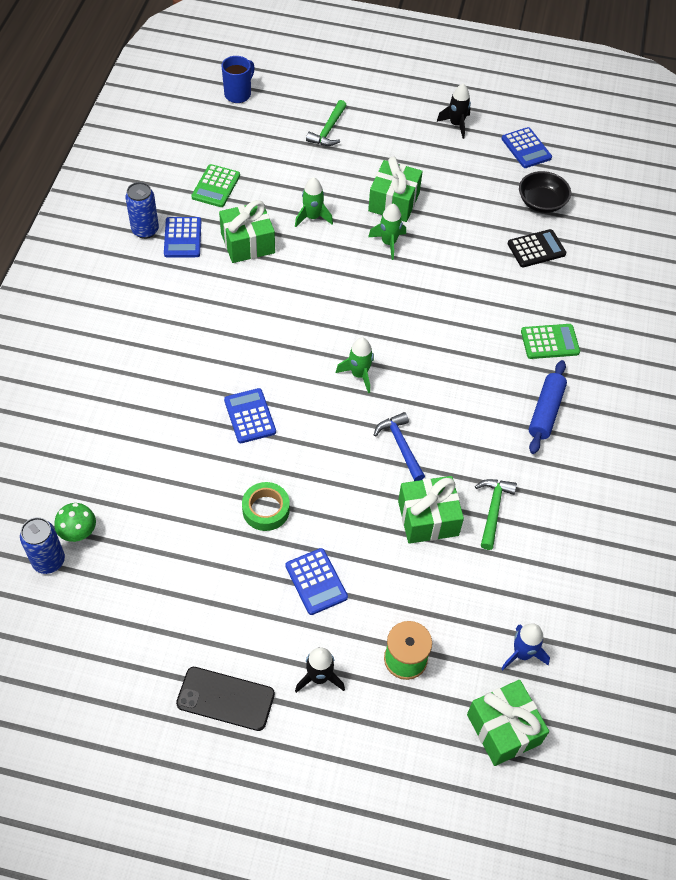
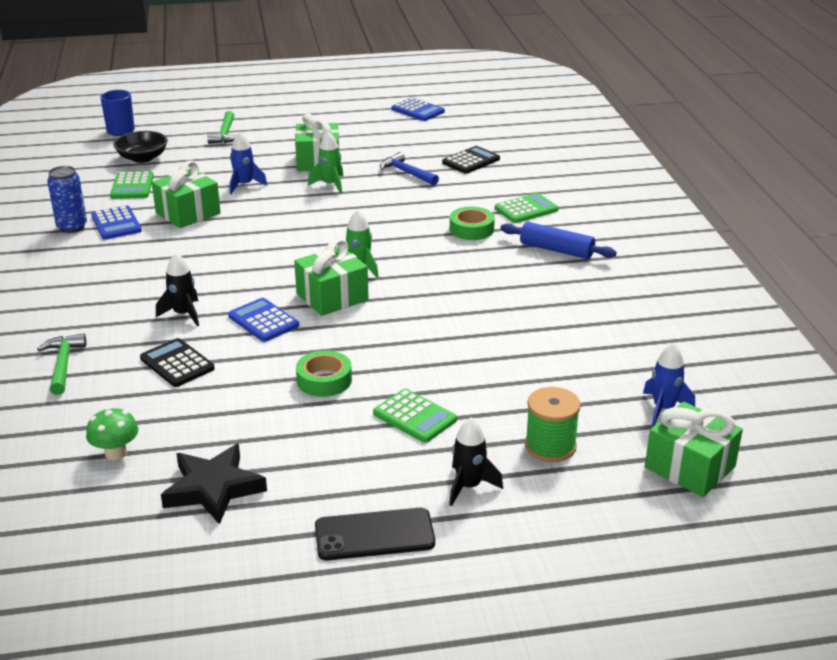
camera: 20 degrees left, 25 degrees down
(49, 561) = (91, 485): blue can -> none
(132, 601) = (213, 489): none -> black star
(161, 445) = (177, 364): none -> black calculator
(312, 217) = (244, 185): green rocket -> blue rocket
(316, 582) = (414, 417): blue calculator -> green calculator
(400, 445) = (434, 303): blue hammer -> blue hammer (406, 173)
(428, 518) = (498, 343): green gift -> green gift (332, 297)
(456, 124) = (345, 110): black rocket -> black rocket (183, 314)
(484, 354) = (471, 229): none -> green tape
(493, 510) = (557, 321): green hammer -> green hammer (63, 364)
(541, 202) = (455, 135): black bowl -> black bowl (142, 158)
(545, 411) = (556, 250): blue rolling pin -> blue rolling pin turned 60 degrees counterclockwise

